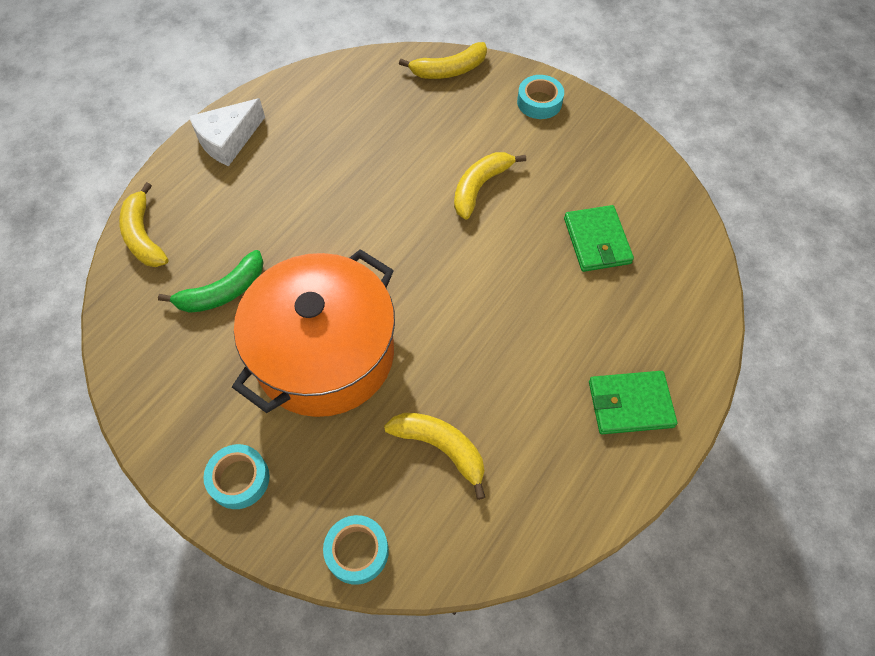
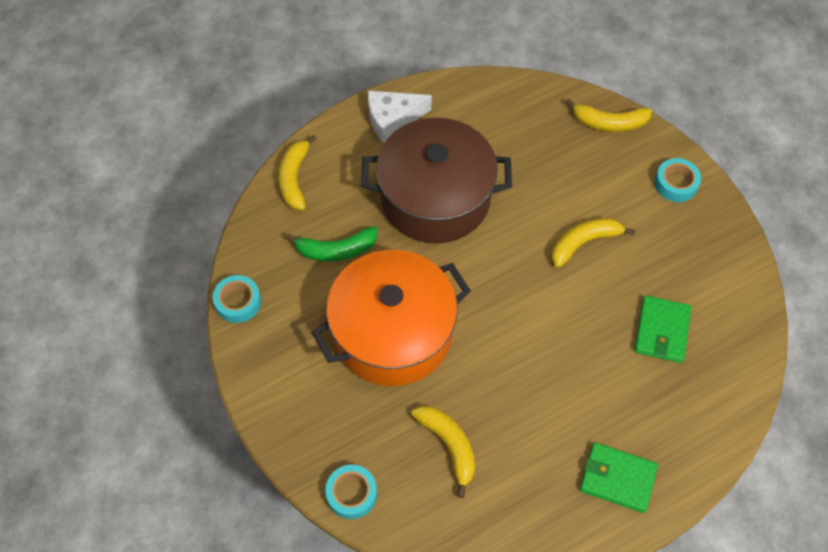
camera: 25 degrees right, 0 degrees up
(239, 479) = (289, 402): turquoise tape -> turquoise tape (238, 302)
(308, 200) = (435, 198): none -> brown pot

